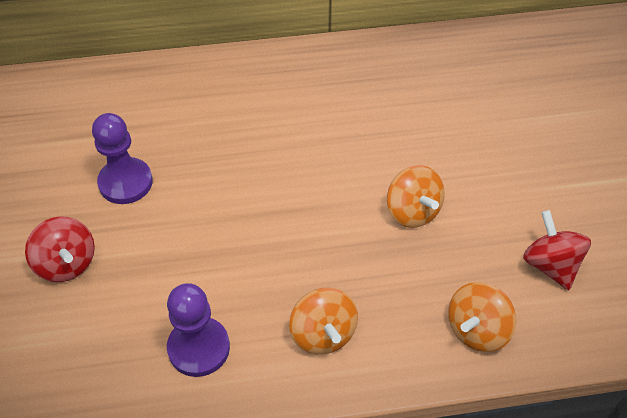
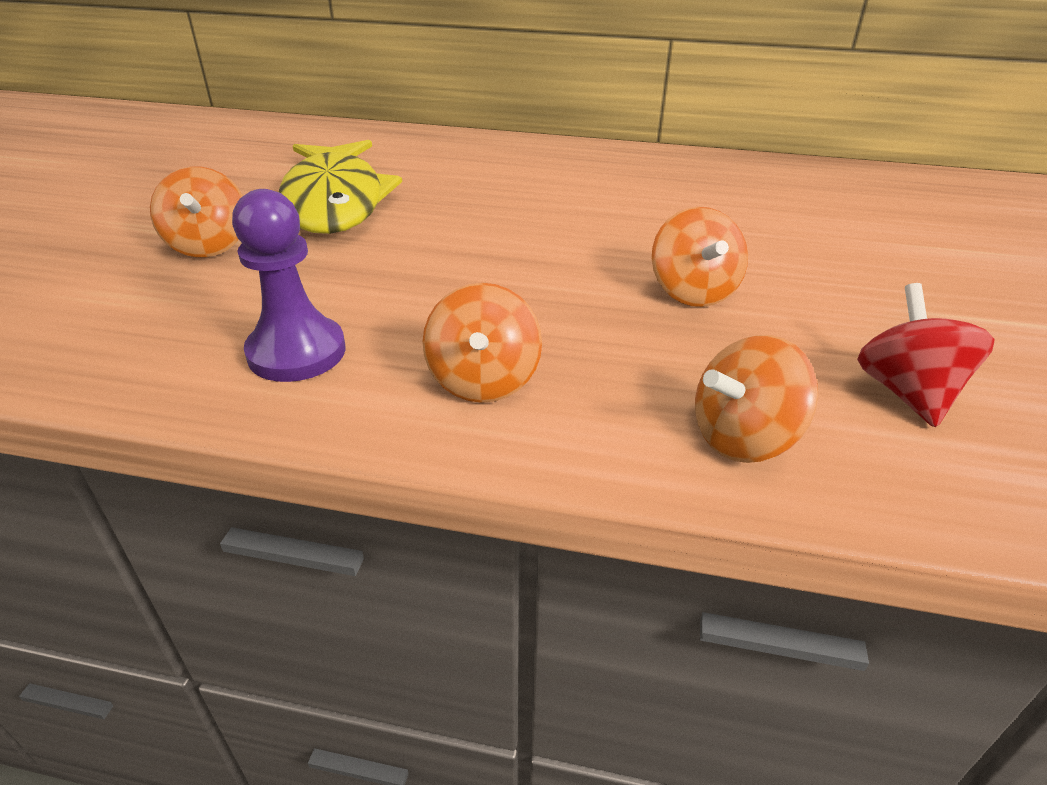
camera: 20 degrees right, 15 degrees down
(67, 263) = (209, 246): red spinning top -> orange spinning top
(125, 182) = (335, 201): purple pawn -> yellow fish

